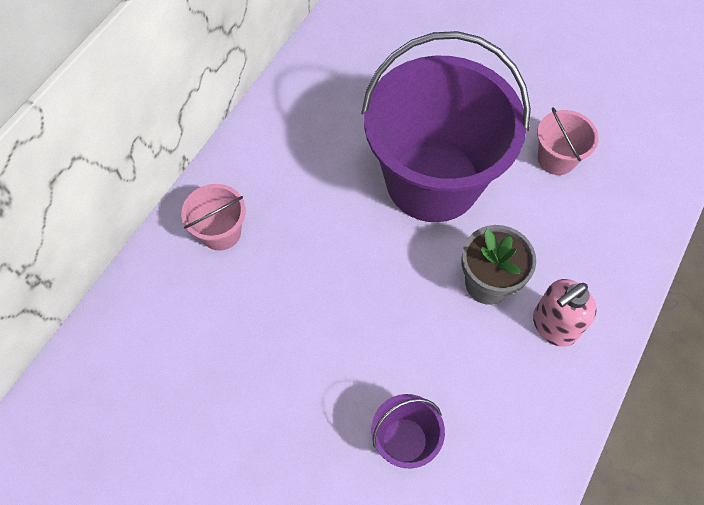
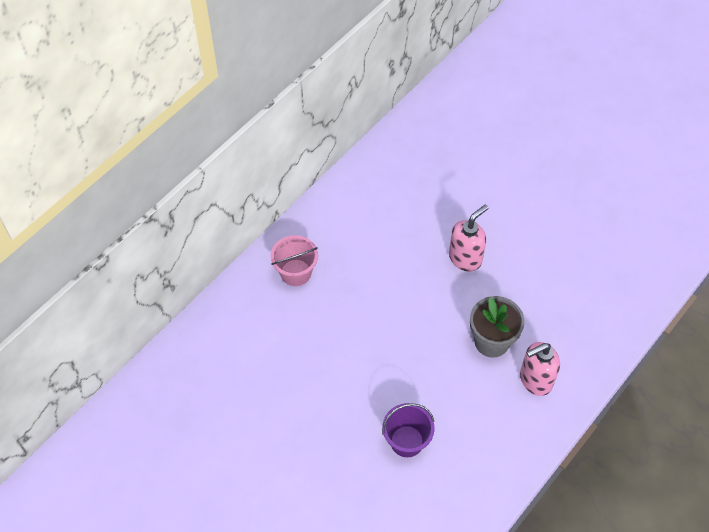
camera: 10 degrees right, 5 degrees down
(432, 180) = (465, 258): purple bucket -> pink soap dispenser
(556, 158) = (567, 256): pink bucket -> none

